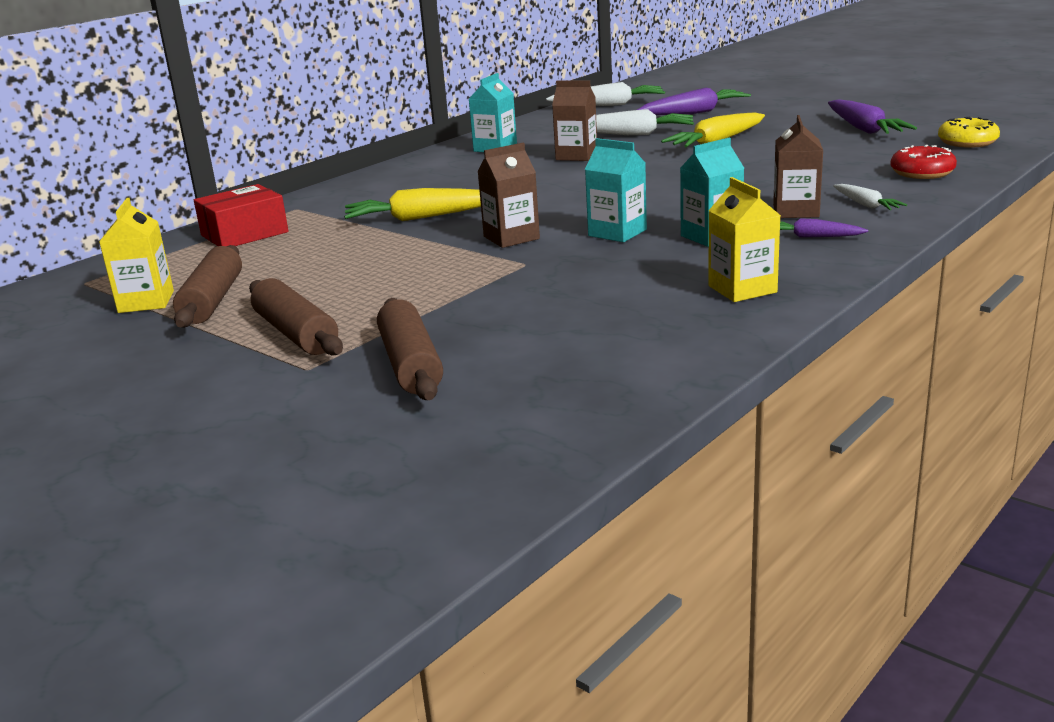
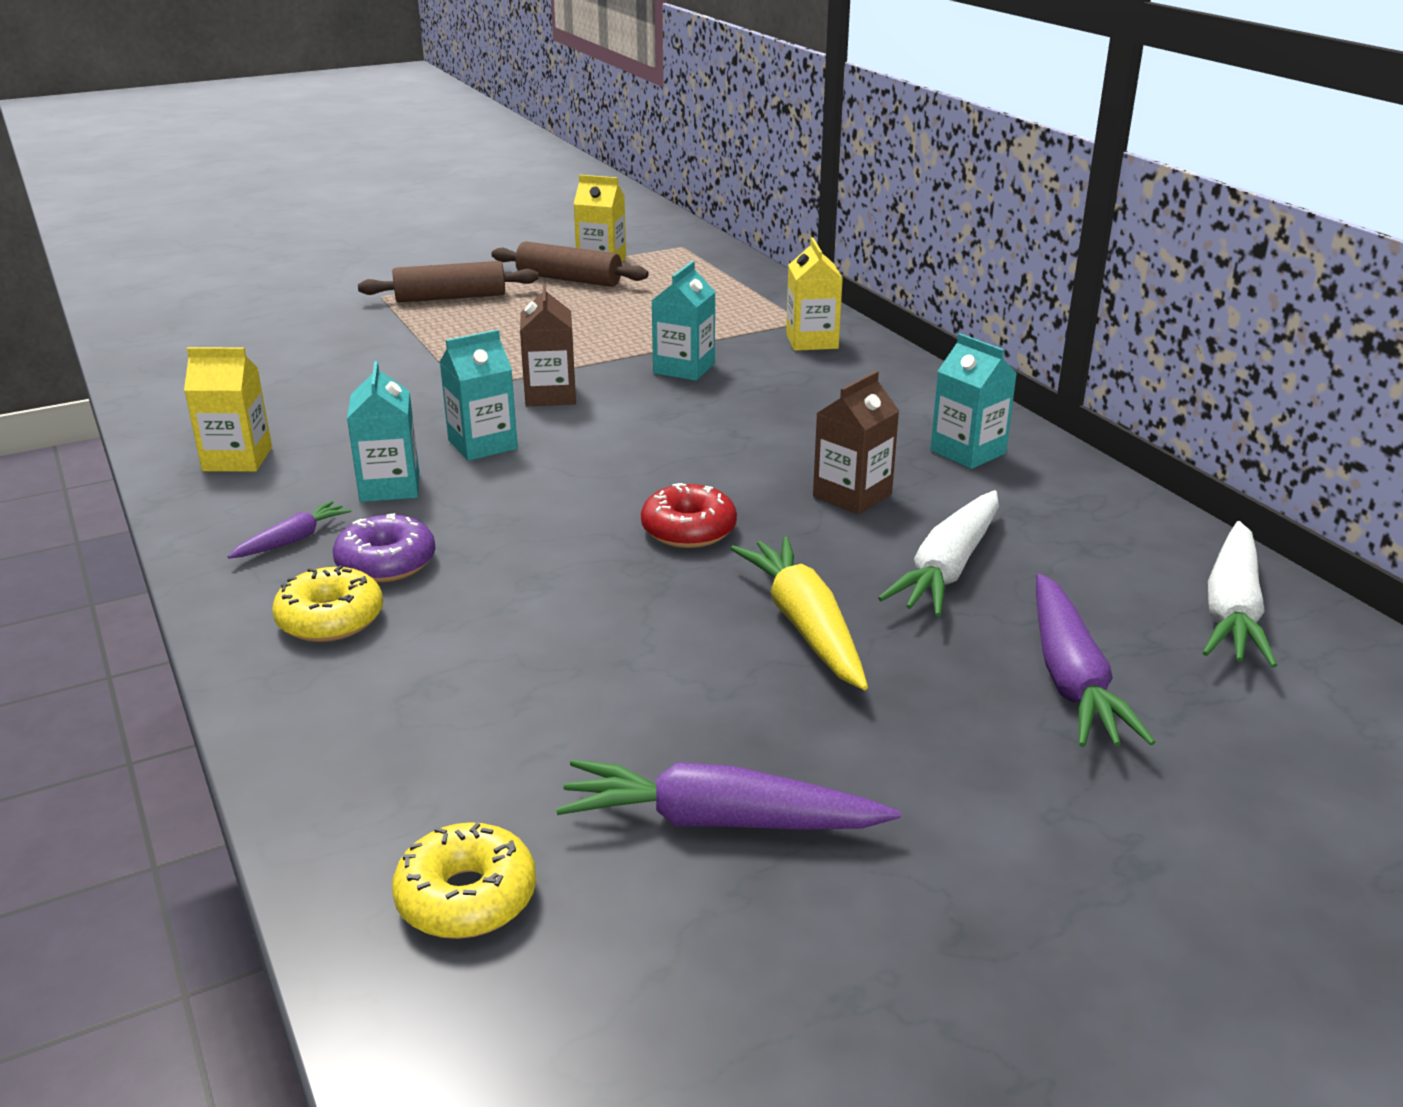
camera: 110 degrees right, 5 degrees up
(244, 234) = (742, 298): red box -> none
(339, 200) = (812, 341): none -> yellow carton
(411, 364) = (330, 322): brown rolling pin -> none
(422, 217) = (684, 368): yellow carrot -> turquoise carton
(796, 211) = (386, 563): brown carton -> purple donut
(866, 205) = (330, 619): white carrot -> yellow donut
(922, 173) = (379, 736): red donut -> red donut (688, 530)

